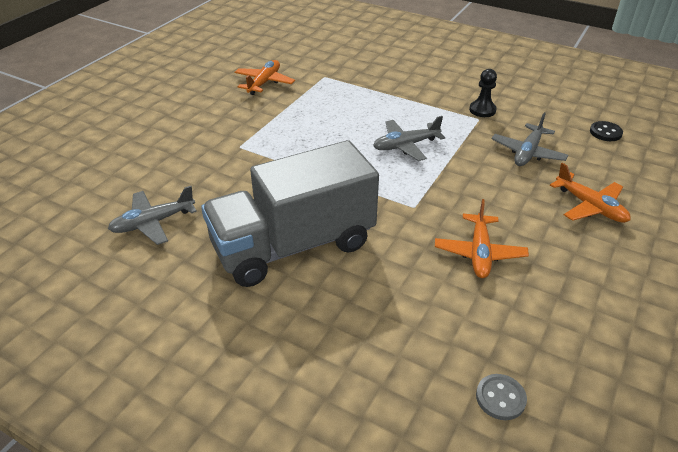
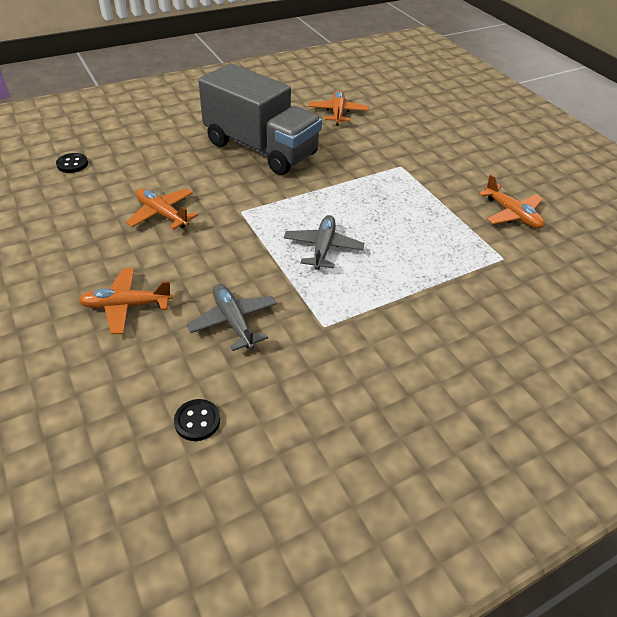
camera: 120 degrees right, 5 degrees up
(153, 223) = (337, 113): grey plane -> orange plane
(293, 245) = (261, 149): grey truck -> grey truck turned 120 degrees clockwise
(482, 110) = (338, 340): black pawn -> none
(500, 398) = (72, 164): grey button -> black button

